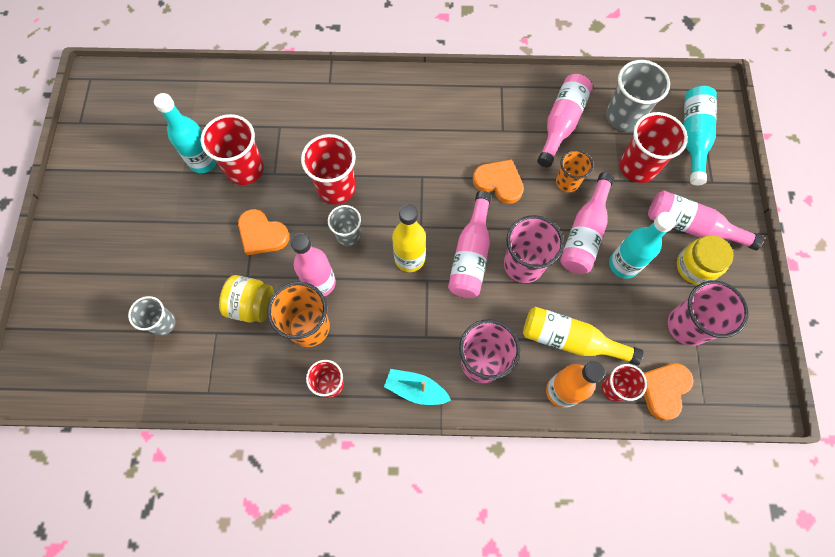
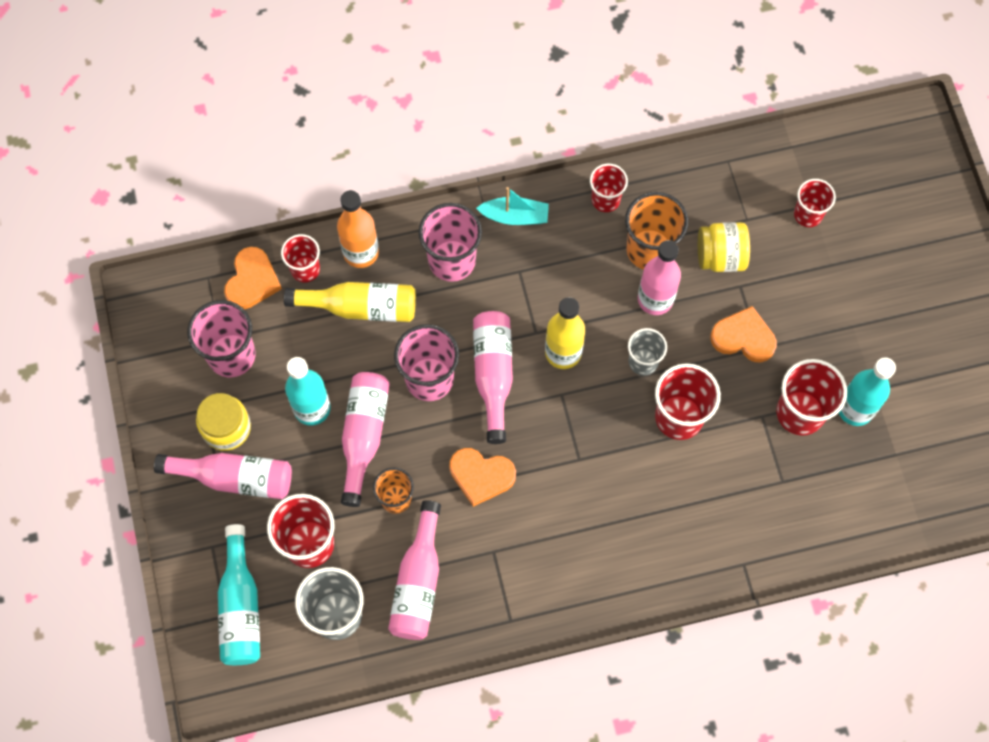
camera: 165 degrees right, 0 degrees up
(163, 323) = (808, 214): grey cup -> red cup

